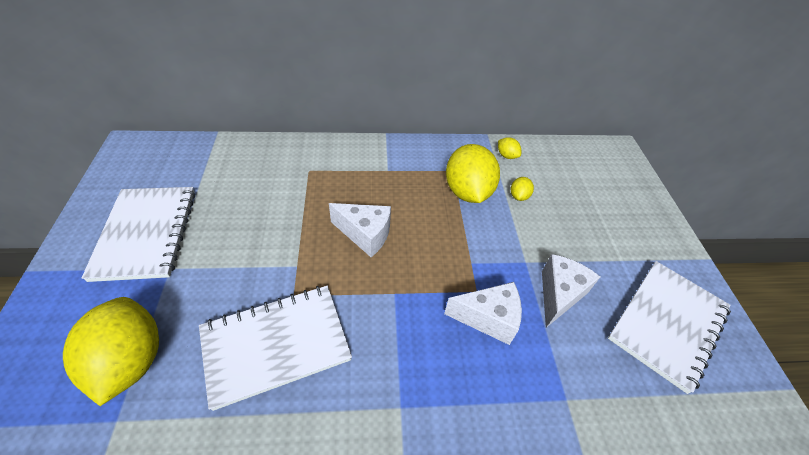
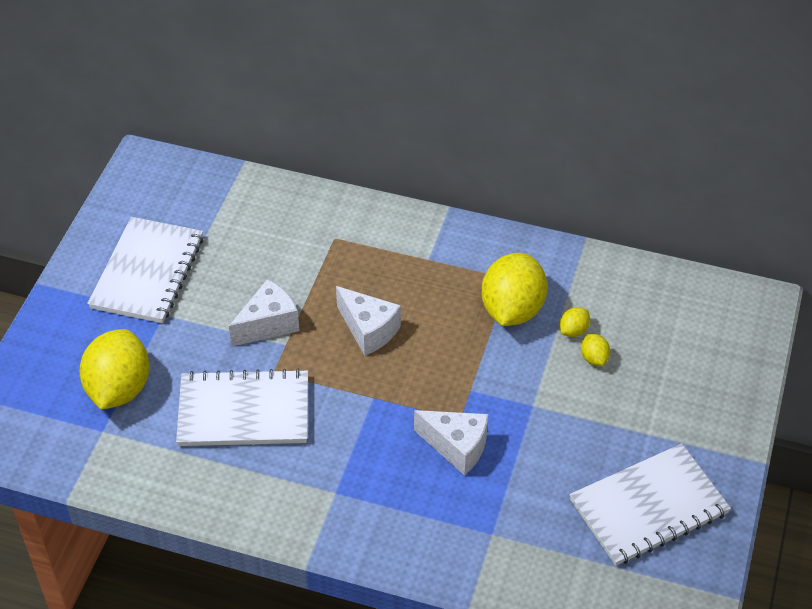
camera: 25 degrees right, 0 degrees up
(506, 156) = (592, 274): yellow lemon -> yellow lemon (594, 358)
(559, 295) = (547, 447): white cheese -> white cheese (268, 324)

